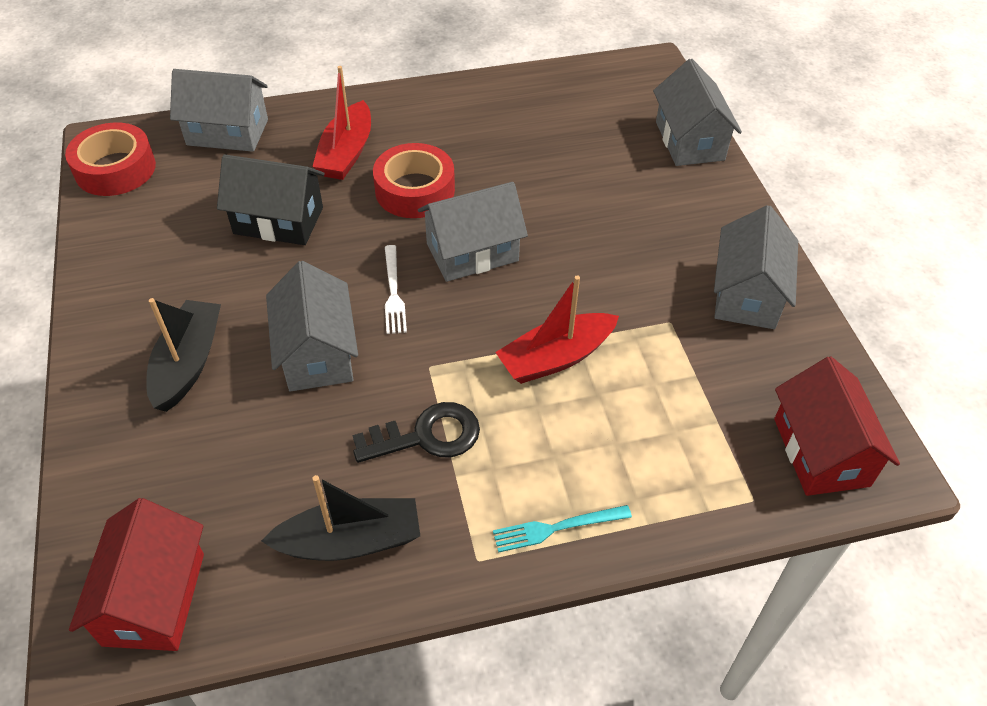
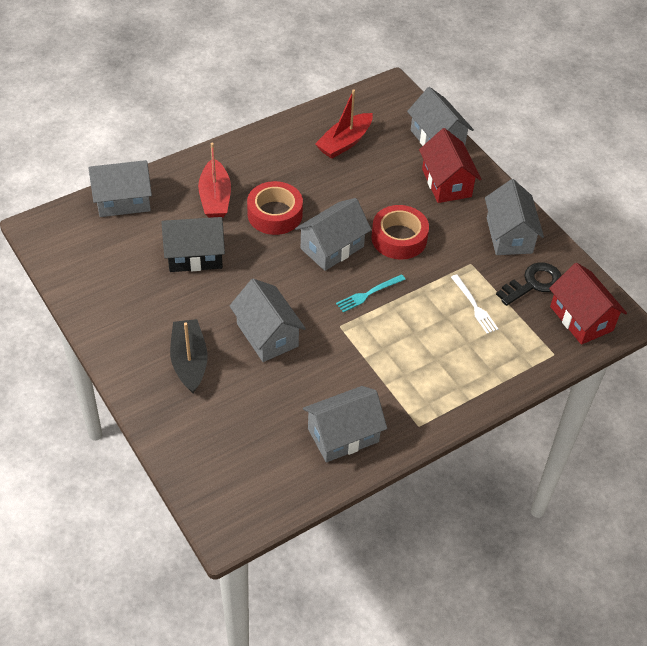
camera: 20 degrees left, 0 degrees up
(115, 169) = (59, 245): red tape -> red tape (399, 238)
(154, 599) = (248, 495): red house -> red house (446, 183)
(350, 541) = (343, 435): black boat -> grey house
(393, 292) = (295, 285): white fork -> white fork (474, 306)
(427, 436) = (358, 366): black key -> black key (533, 283)
(556, 358) = (413, 302): red boat -> red boat (344, 142)
(557, 528) = (454, 397): turquoise fork -> turquoise fork (368, 294)

